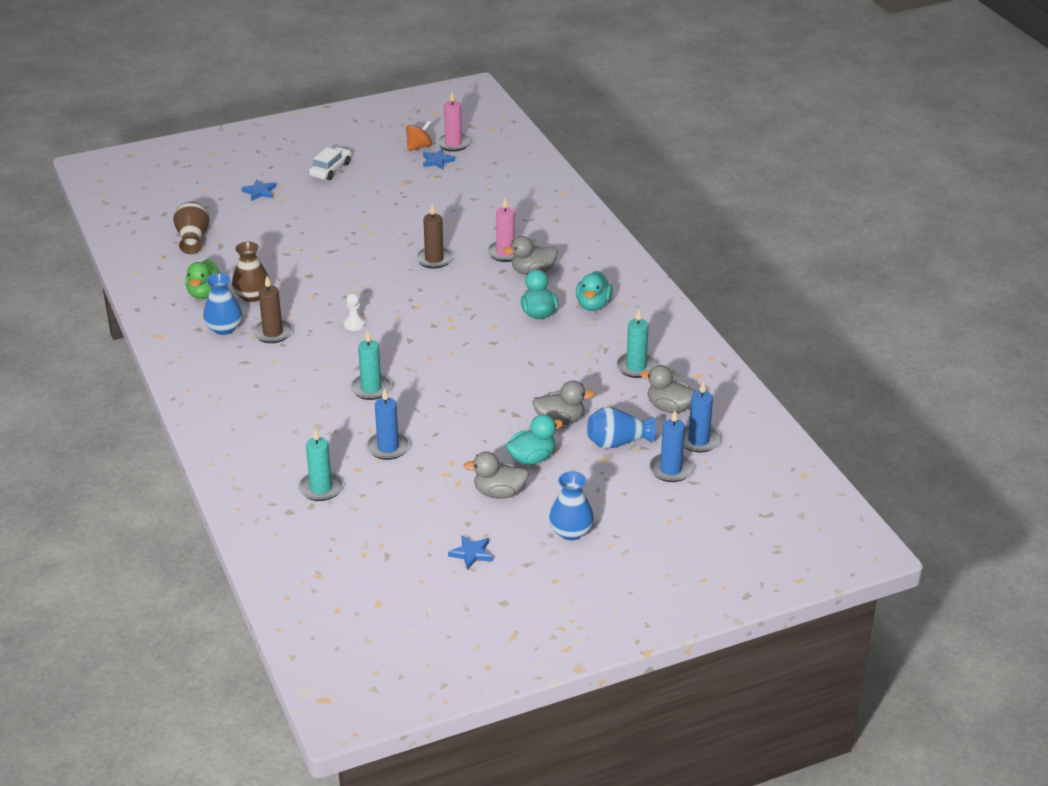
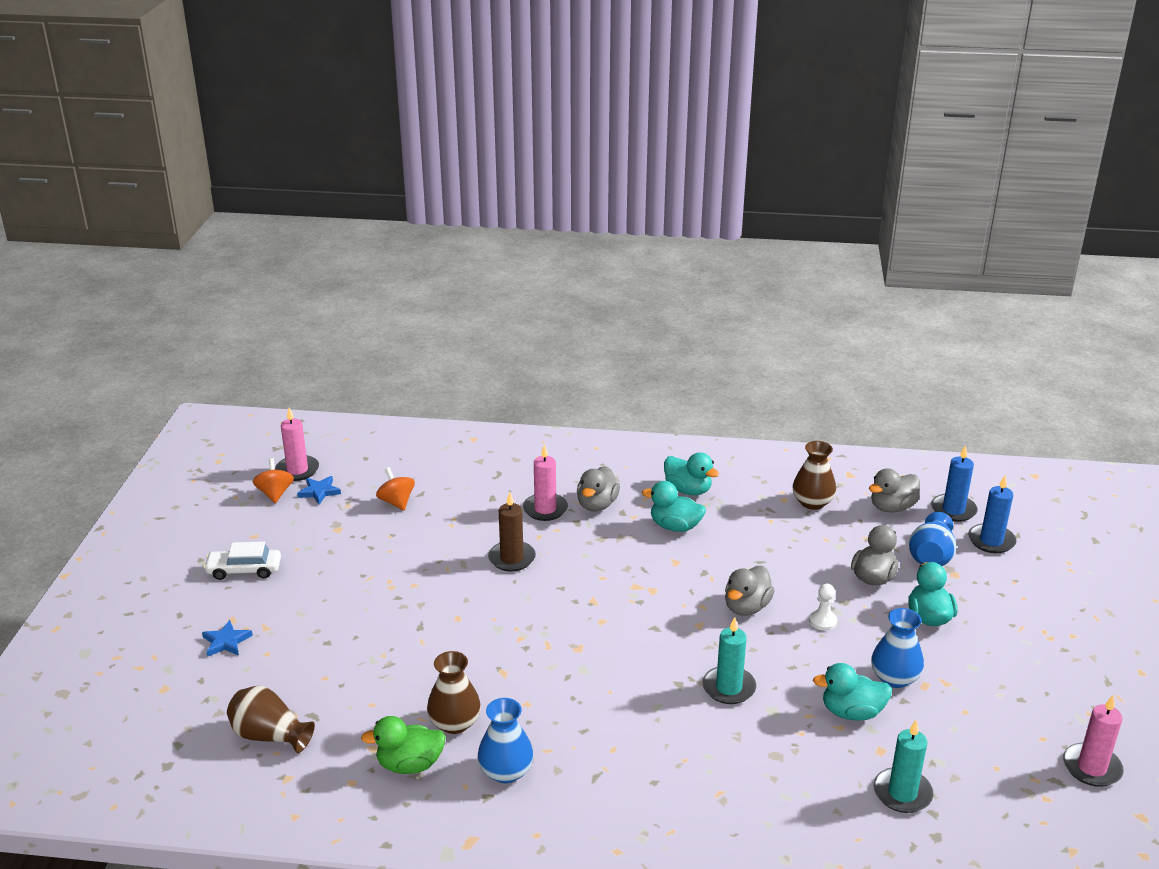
camera: 60 degrees left, 5 degrees down
(205, 293) = (410, 764): green duck -> green duck turned 135 degrees clockwise
(272, 333) = (552, 731): brown candle -> none
(330, 169) = (244, 570): white car -> white car turned 60 degrees counterclockwise
(354, 324) = (590, 658): white pawn -> white pawn (823, 621)
(388, 447) = (852, 712): blue candle -> turquoise duck
(414, 571) = (1091, 767): none -> pink candle
(454, 193) = (396, 502): none -> orange spinning top
(471, 553) = (1076, 714): blue star -> none
(499, 493) = (977, 659): grey duck -> grey duck (746, 607)
(571, 532) = (1065, 634): blue vase -> blue vase (894, 678)
(636, 367) = (812, 502): turquoise candle -> brown vase

